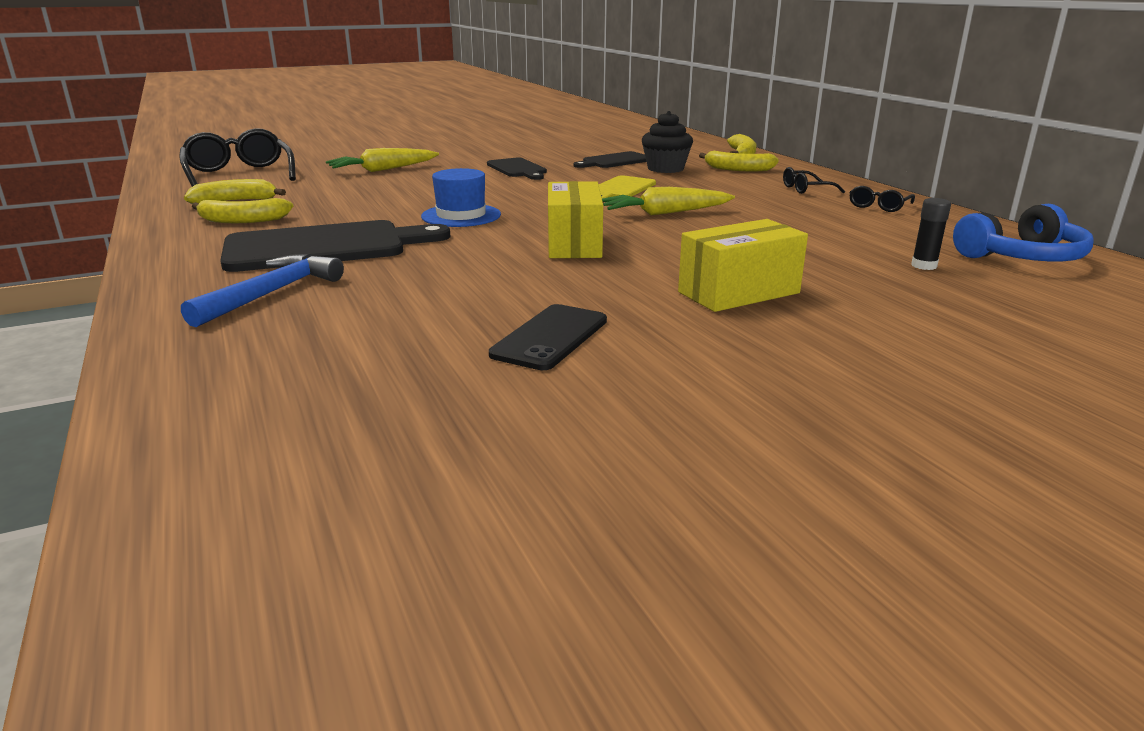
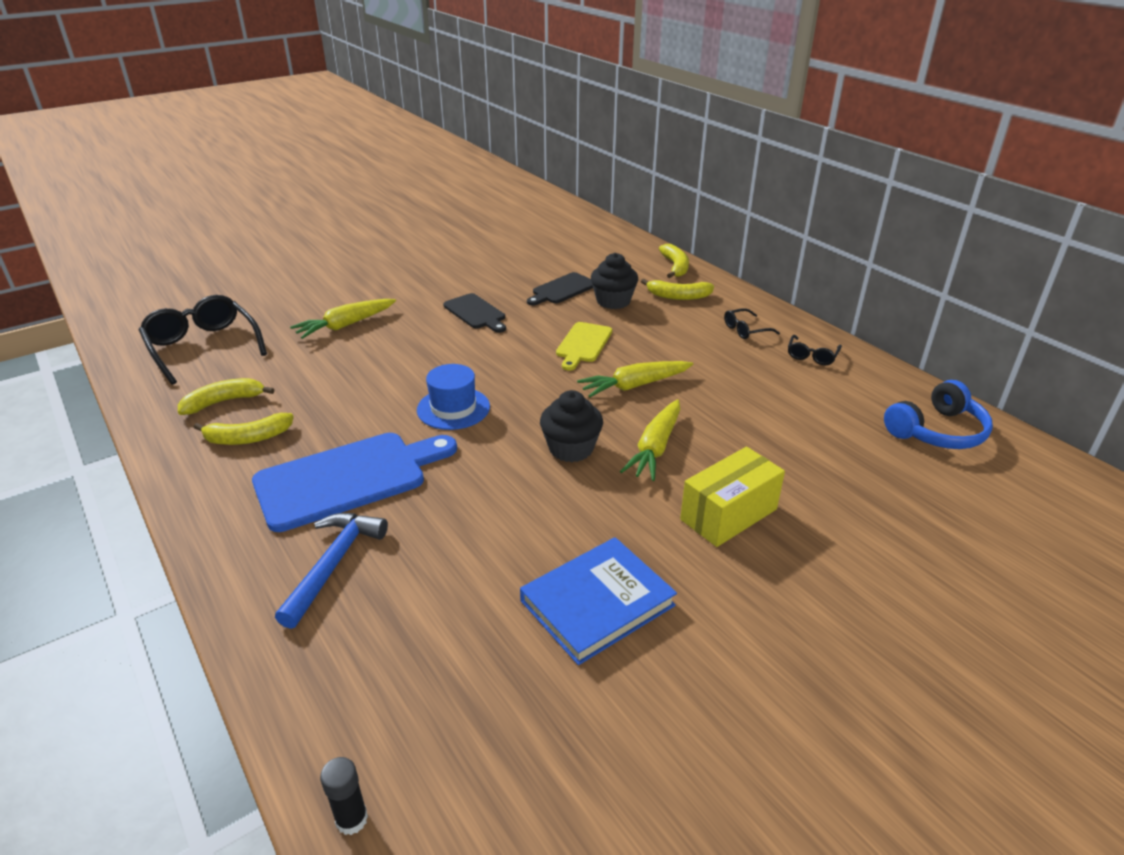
camera: 10 degrees left, 10 degrees up
(325, 247) = (348, 478): black cutting board -> blue cutting board
(550, 337) = (597, 603): black phone -> blue book
(574, 244) = (571, 448): yellow box -> black cupcake
(670, 248) = (655, 448): none -> yellow carrot
(924, 266) = (864, 454): black glue stick -> black glue stick (351, 819)

